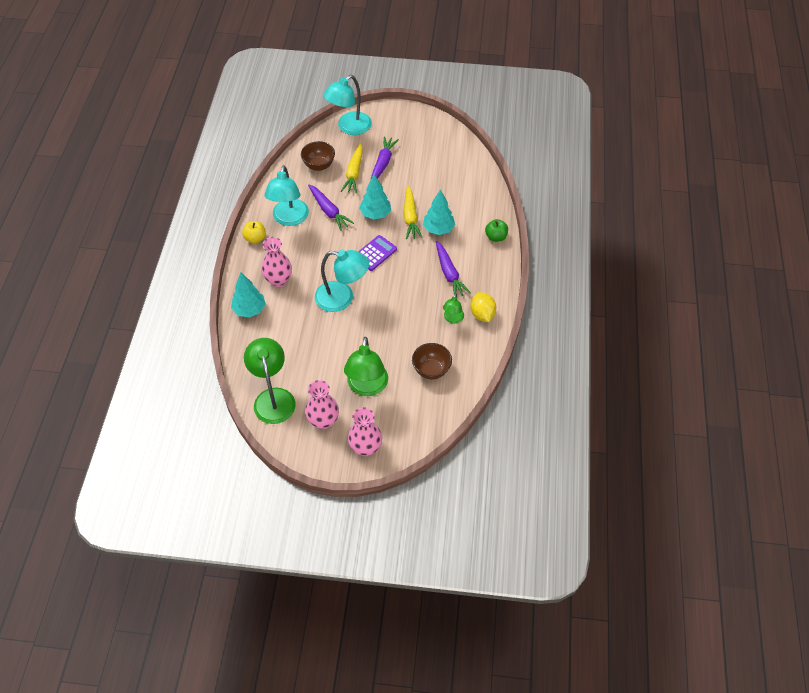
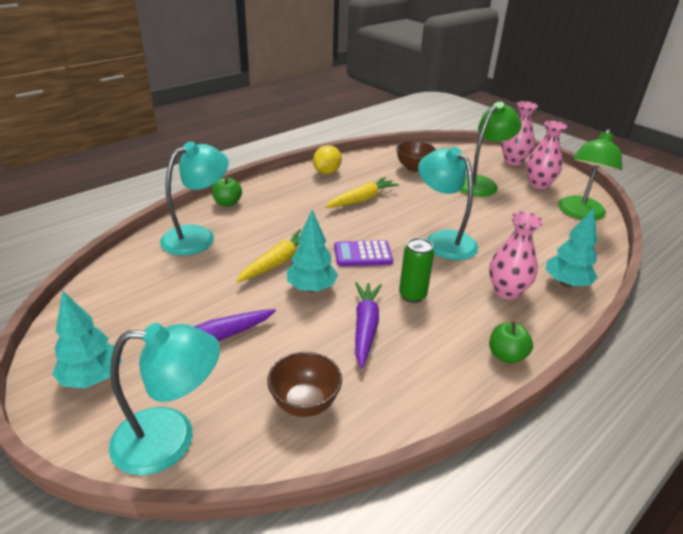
camera: 140 degrees left, 20 degrees down
(255, 238) = (506, 355): yellow apple -> green apple
(289, 219) = (432, 351): turquoise lamp -> turquoise lamp (198, 236)
(324, 243) = (412, 295): none -> green can
(354, 173) = (270, 354): yellow carrot -> yellow carrot (362, 199)
(438, 229) = (267, 236): turquoise tree -> turquoise tree (93, 378)
(449, 273) = (313, 204): purple carrot -> none
(452, 319) = (355, 181): green lamp -> none

